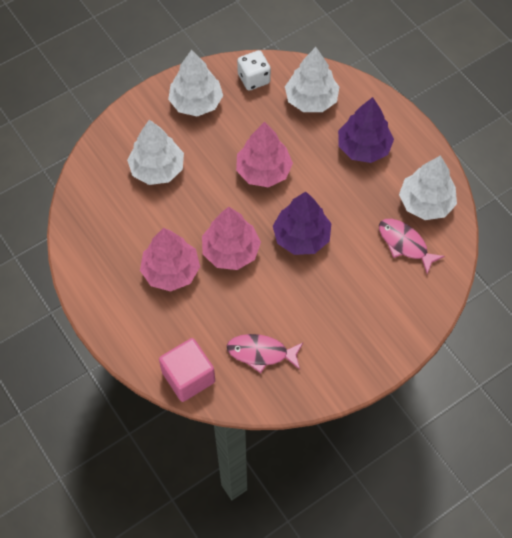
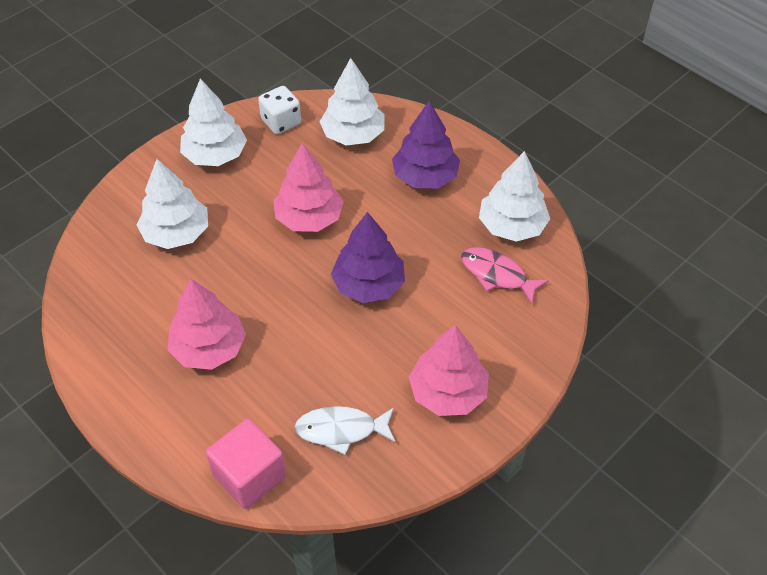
camera: 10 degrees left, 10 degrees down
(231, 251) = (282, 313): pink tree -> pink tree (448, 392)
(261, 353) = (341, 430): pink fish -> white fish

